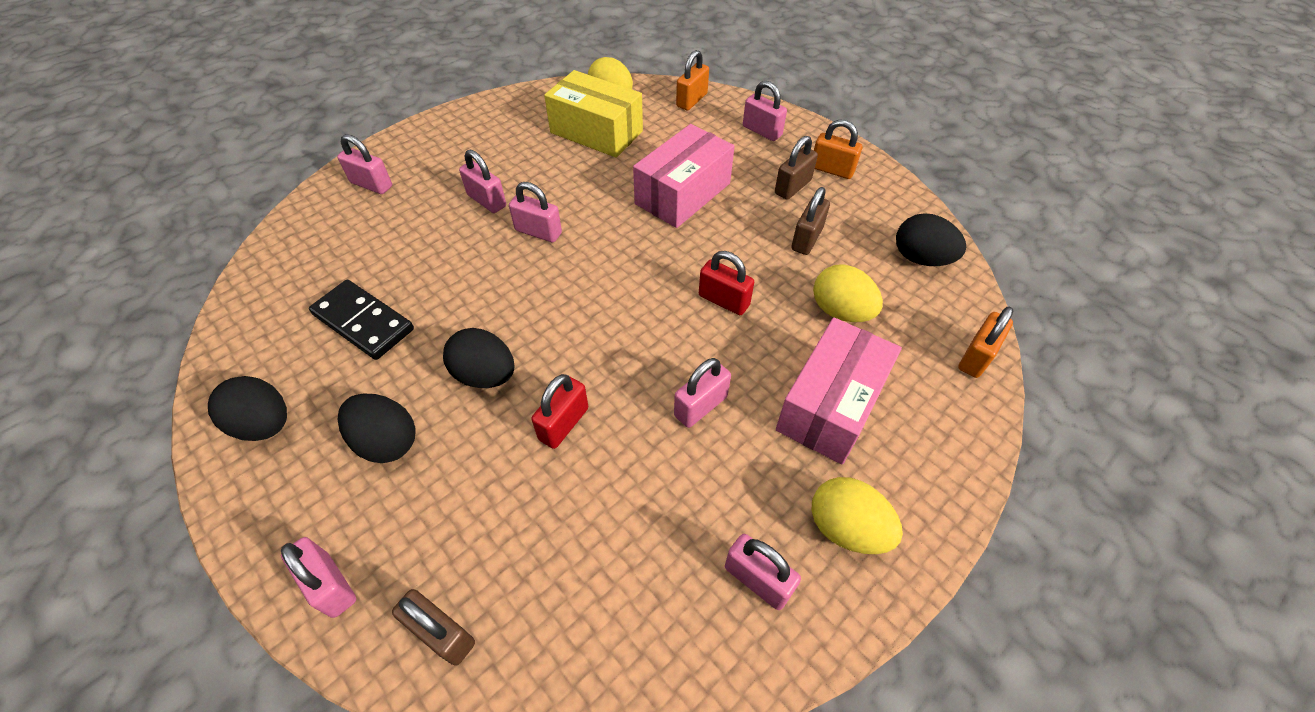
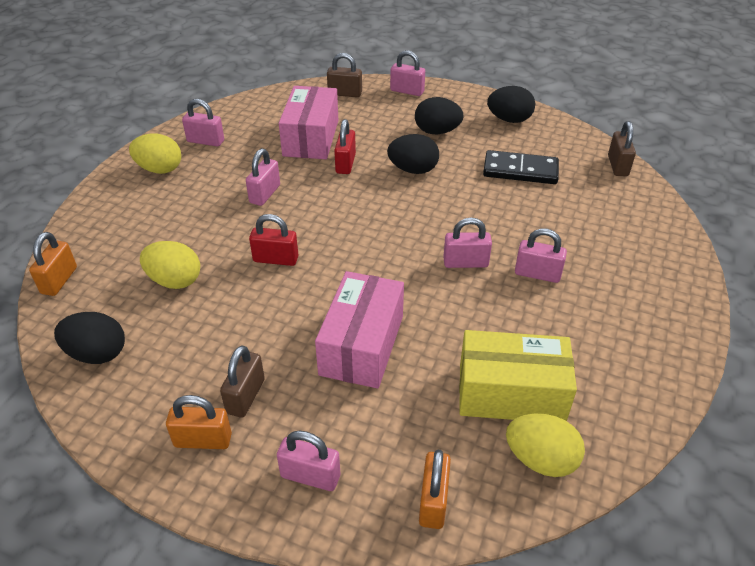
camera: 155 degrees right, 10 degrees down
(371, 184) = (650, 254): pink padlock -> none
(806, 239) = (216, 337): brown padlock -> brown padlock (617, 166)
(830, 405) = (176, 219): pink box -> pink box (311, 138)

